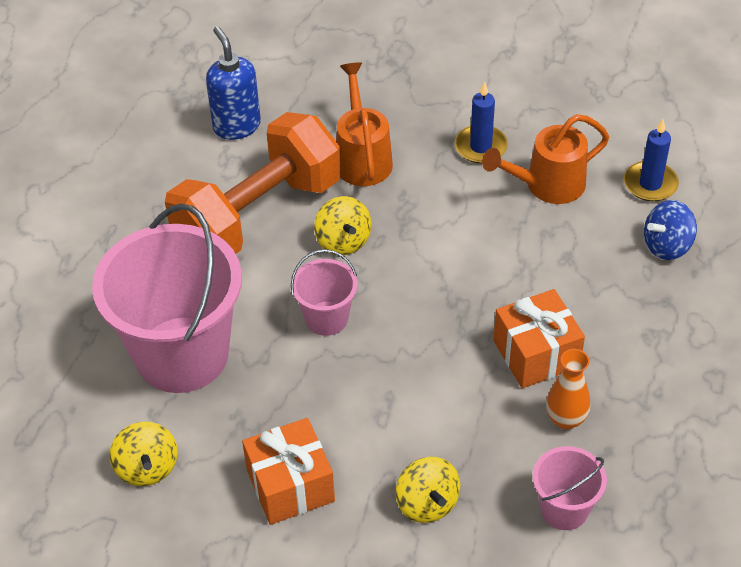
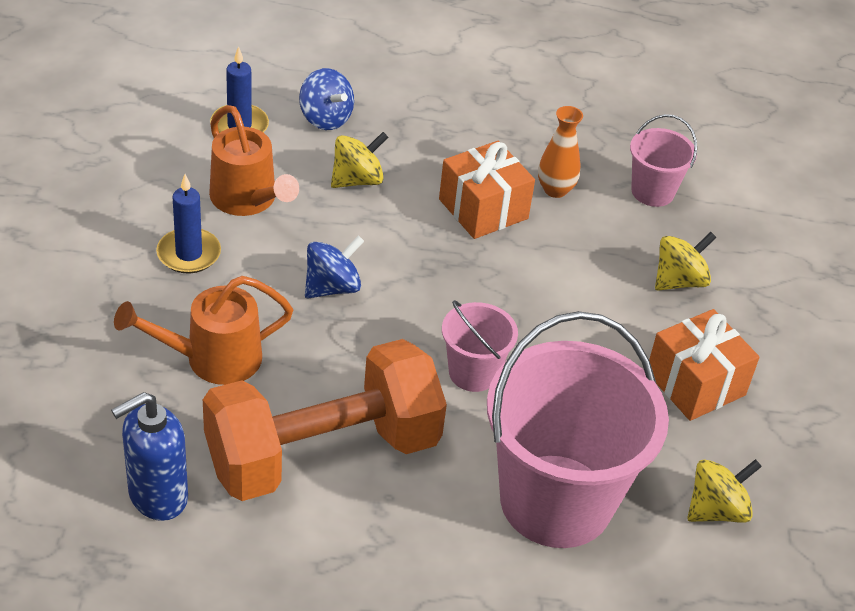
camera: 105 degrees left, 5 degrees down
(258, 215) = (323, 453): orange dumbbell -> orange dumbbell turned 60 degrees counterclockwise
(343, 241) = (354, 367): yellow spinning top -> yellow spinning top (357, 180)
(436, 234) = (332, 287): none -> blue spinning top

